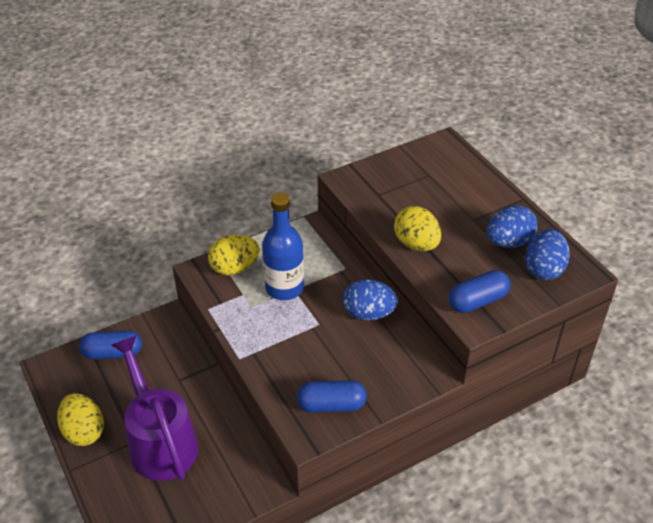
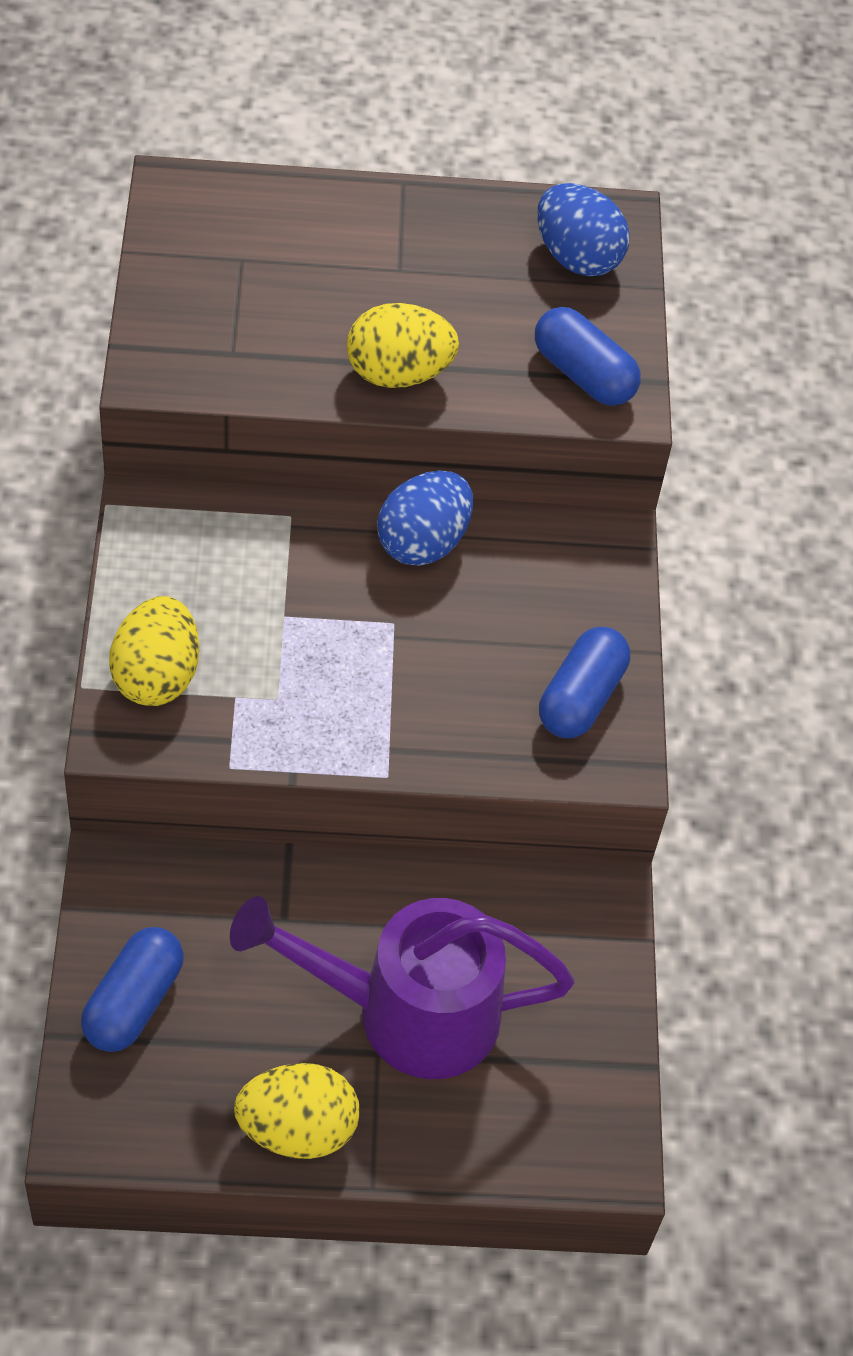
camera: 65 degrees left, 10 degrees up
(284, 288) = (269, 627): blue bottle -> none
(477, 301) = (583, 374): blue capsule -> blue capsule turned 45 degrees counterclockwise
(508, 242) = (487, 260): blue egg -> none

